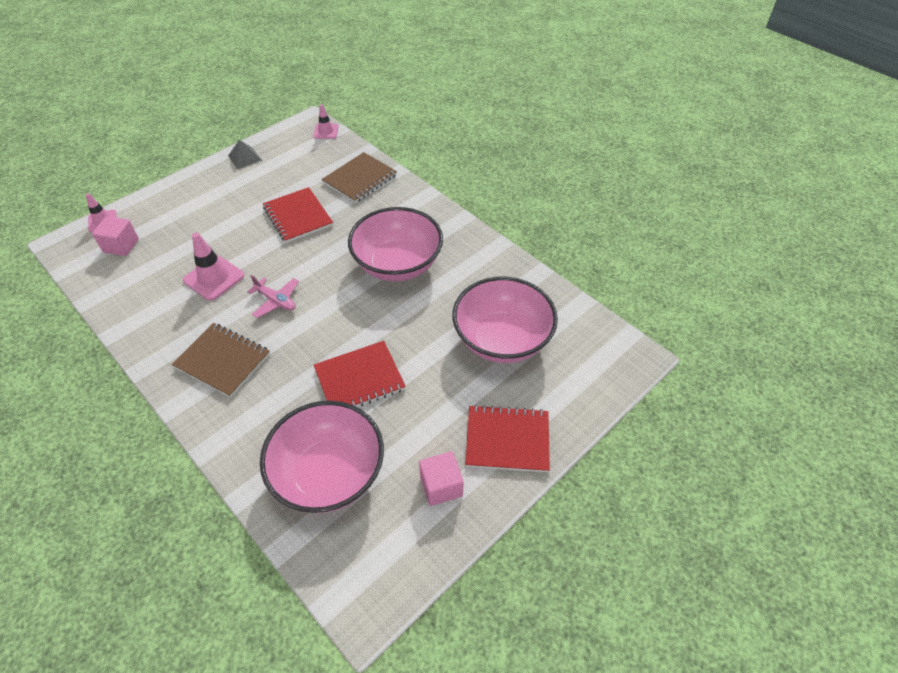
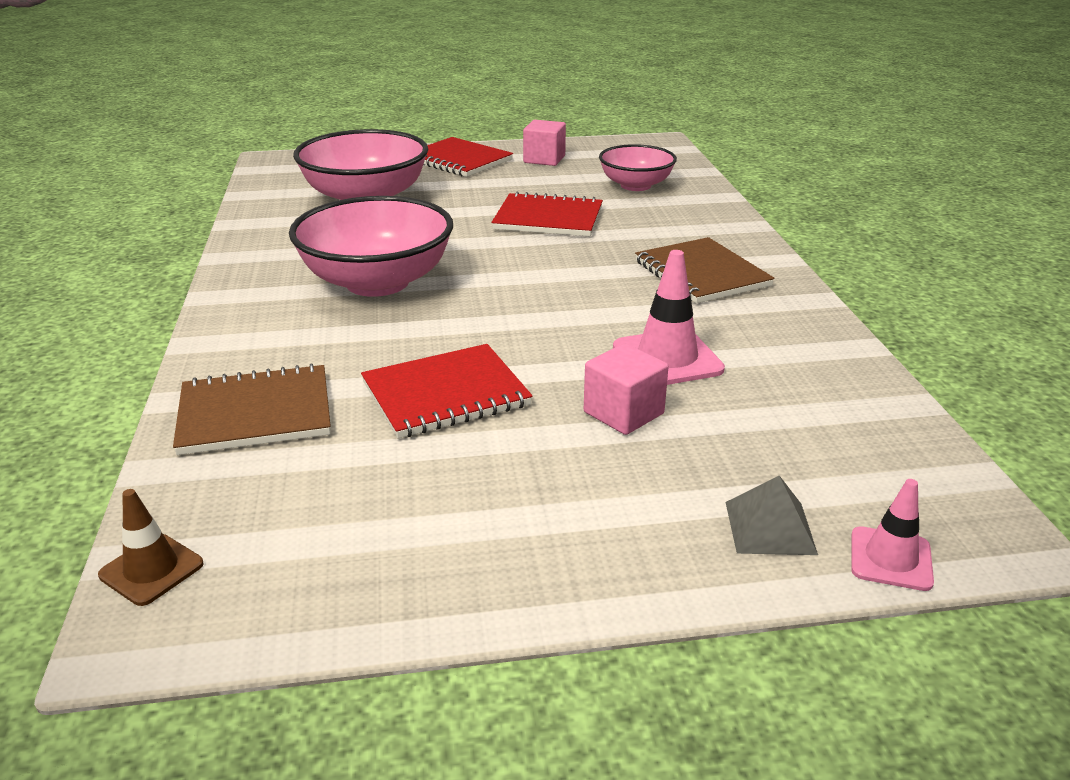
camera: 145 degrees left, 20 degrees down
(121, 245) = (842, 478): pink cube -> pink cube (623, 413)
(245, 158) = (430, 586): grey pyramid -> grey pyramid (769, 527)
(276, 301) = (587, 302): pink plane -> none
(298, 216) = (445, 394): red notebook -> red notebook turned 60 degrees clockwise
(326, 131) = (151, 569): pink traffic cone -> brown traffic cone
(329, 474) = (635, 185): pink bowl -> pink bowl, size x0.61

